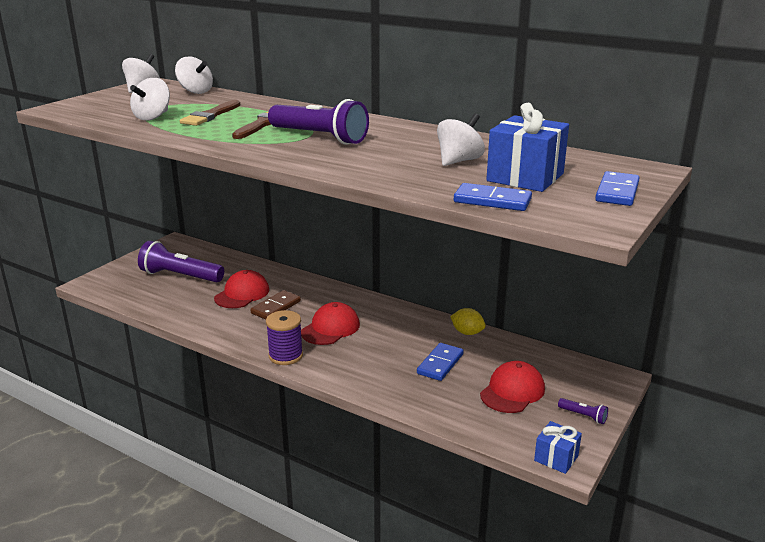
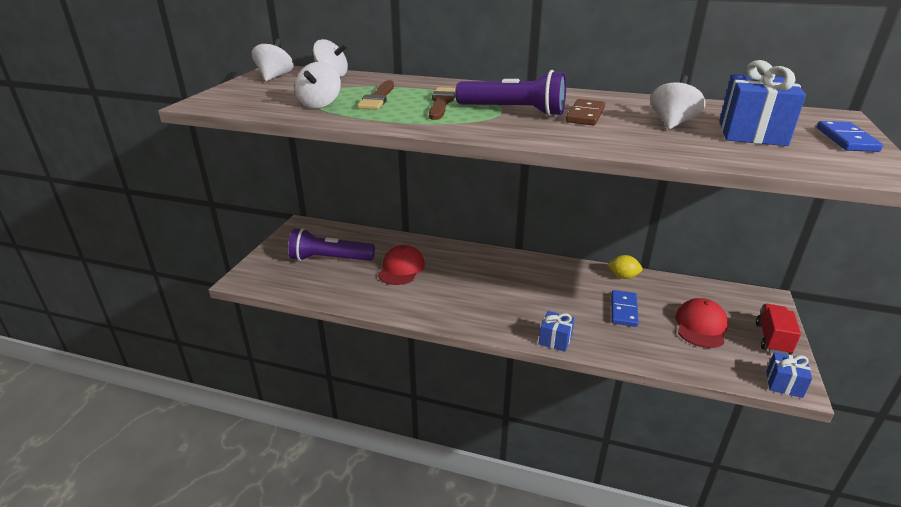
camera: 15 degrees left, 5 degrees up
(276, 307) = (442, 277): brown domino -> brown domino (585, 115)
(285, 356) = (485, 325): purple spool -> none
(330, 328) = (505, 291): red cap -> none
(345, 379) = (555, 340): none -> blue gift
(492, 201) = (761, 160): blue domino -> none
(583, 416) = (772, 339): purple flashlight -> red truck

